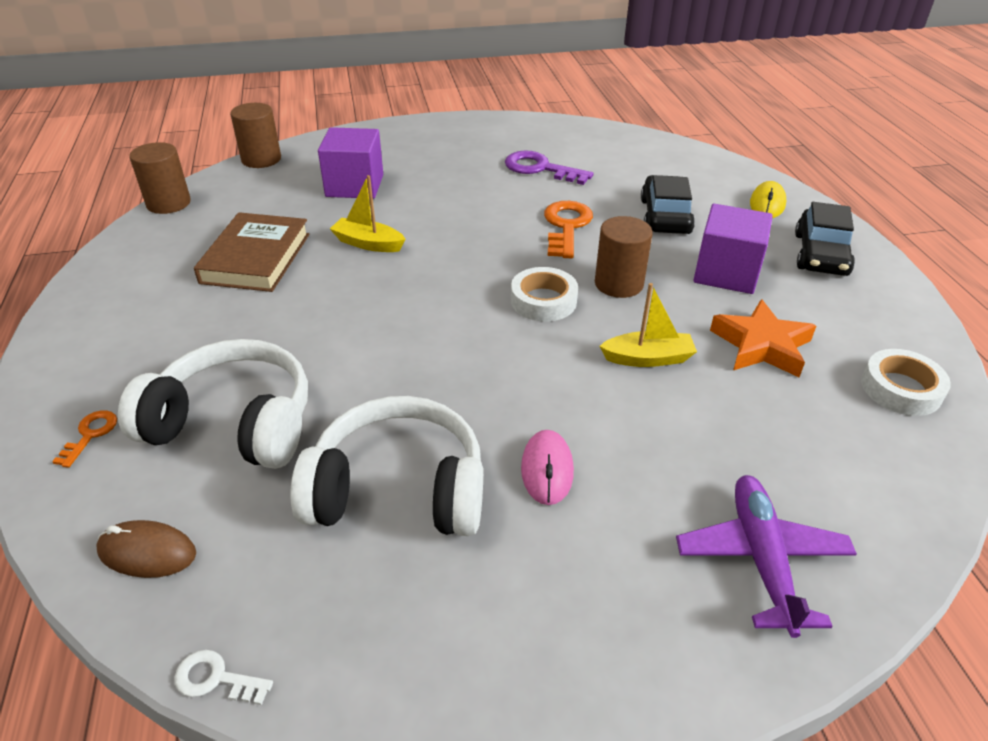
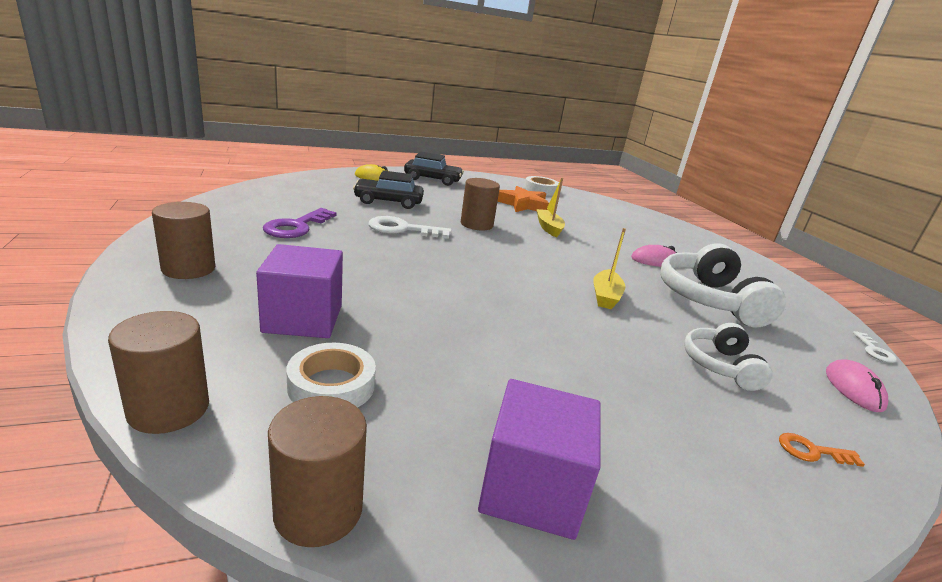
camera: 100 degrees left, 15 degrees down
(147, 552) = (853, 389): brown mouse -> pink mouse
(233, 424) = (720, 366): white headphones -> white headphones, size x0.58
(256, 258) = (481, 380): brown book -> none
(368, 243) = (438, 309): yellow boat -> yellow boat (605, 296)
(432, 139) = (188, 269): none -> brown cylinder
(543, 301) = (504, 246): white tape -> white tape (331, 385)
(566, 226) = (402, 229): orange key -> white key
(726, 273) = (456, 199): purple cube -> purple cube (531, 489)
(761, 558) = (661, 228): purple plane -> none

